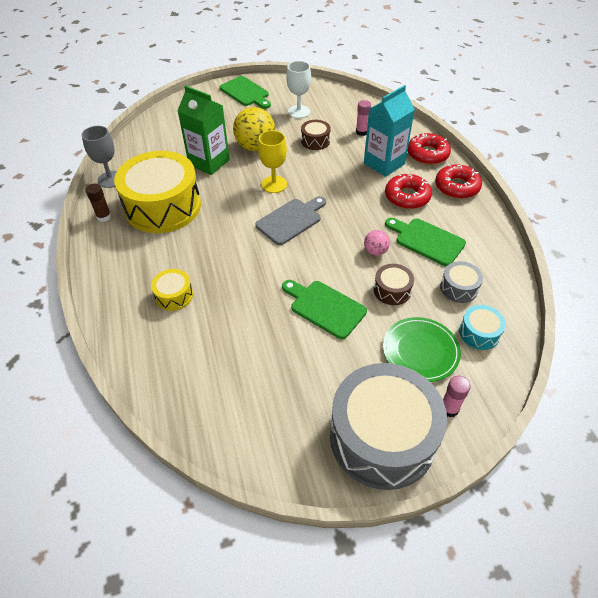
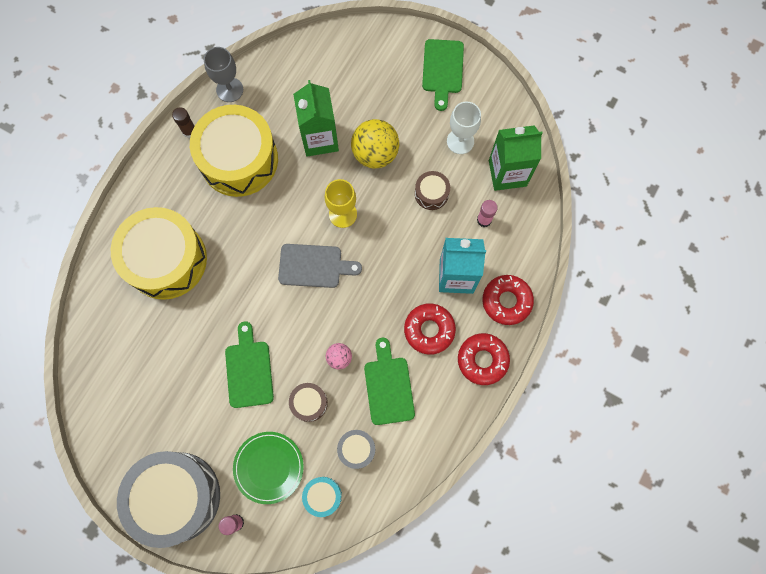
camera: 45 degrees right, 25 degrees up
(174, 296) = (166, 260): yellow drum -> yellow drum, size x2.31
(344, 107) = (507, 173): none -> green carton

